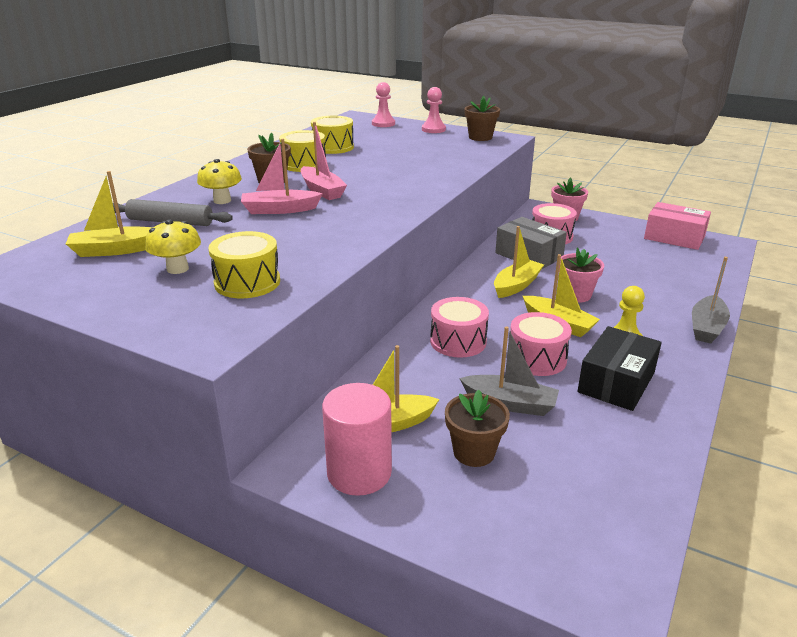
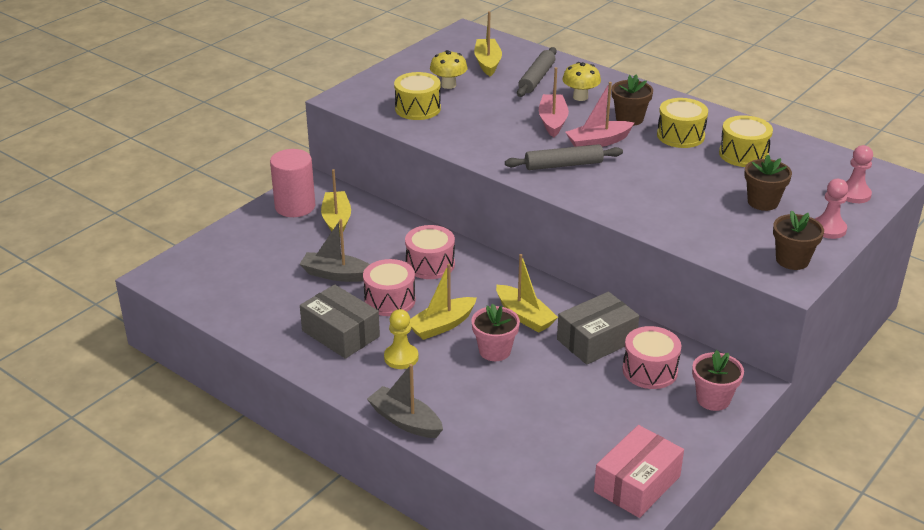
camera: 100 degrees right, 5 degrees up
(372, 202) = (563, 165): none -> grey rolling pin
(474, 452) = (292, 250): brown flower pot -> brown flower pot (763, 202)
(509, 403) = (336, 274): grey boat -> grey boat turned 75 degrees clockwise
(616, 382) = (341, 333): black box -> grey box

